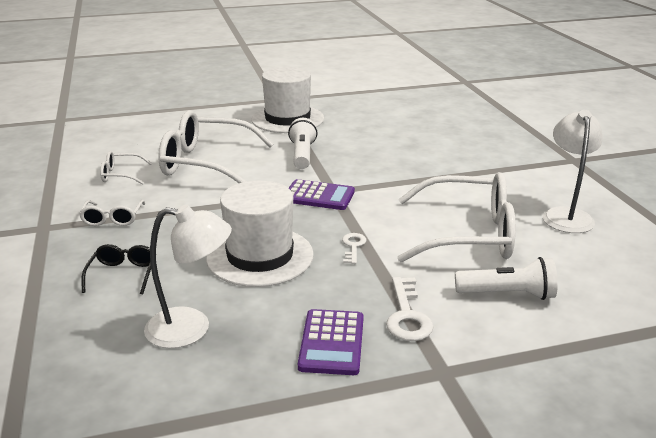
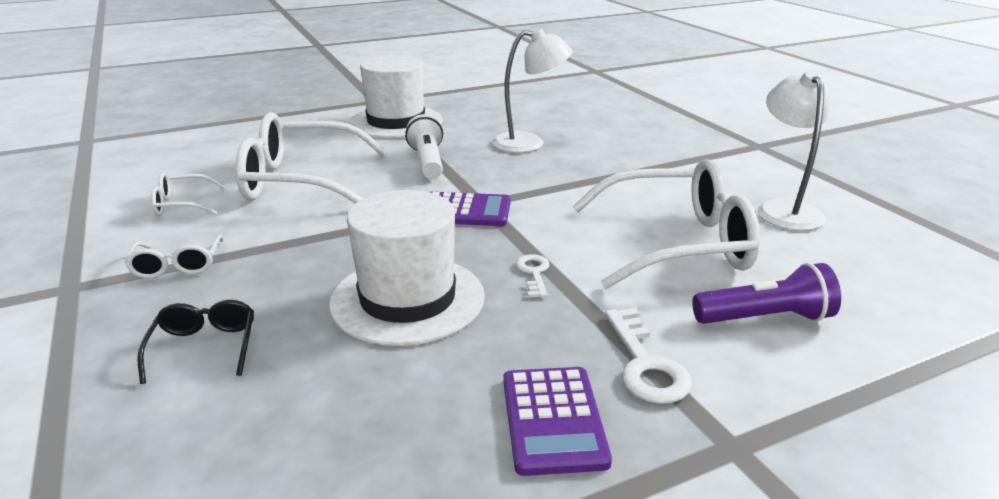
camera: 10 degrees left, 0 degrees up
(191, 328) = (329, 423): white lamp -> white lamp (529, 143)
(507, 294) = (765, 318): white flashlight -> purple flashlight

